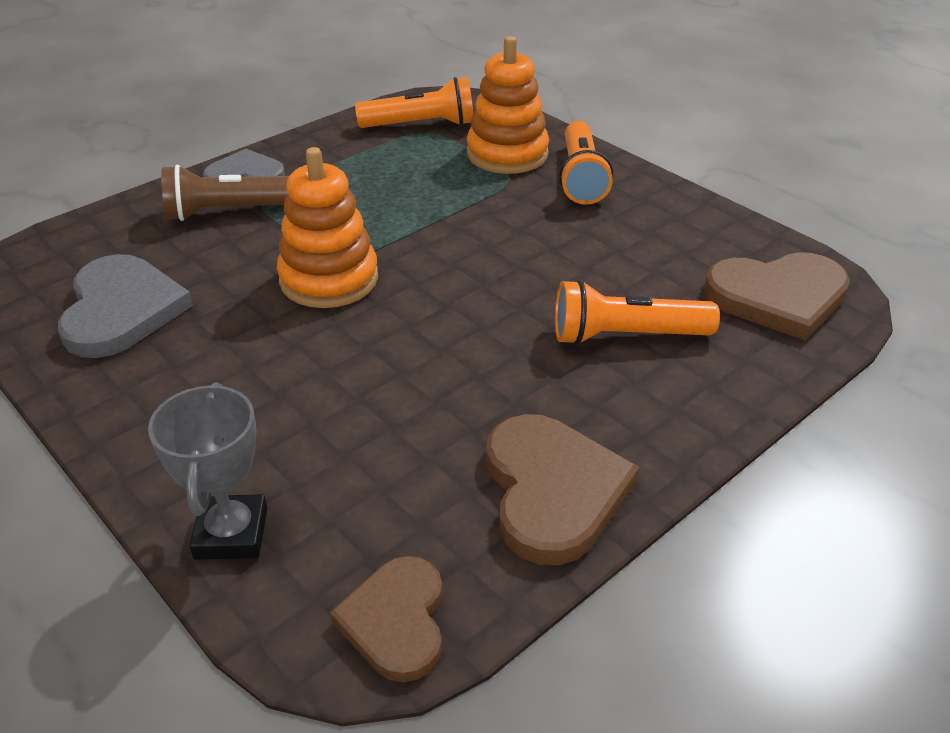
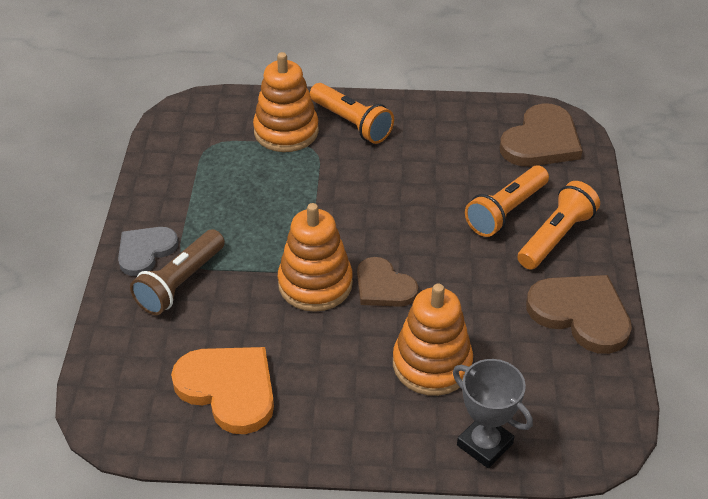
camera: 45 degrees left, 5 degrees up
(121, 310) = (229, 389): grey heart -> orange heart
(312, 418) = (432, 364): none -> orange stacking toy
(396, 620) = (602, 418): brown heart -> brown heart (383, 286)
(421, 125) = (199, 141): orange flashlight -> orange flashlight (556, 237)

